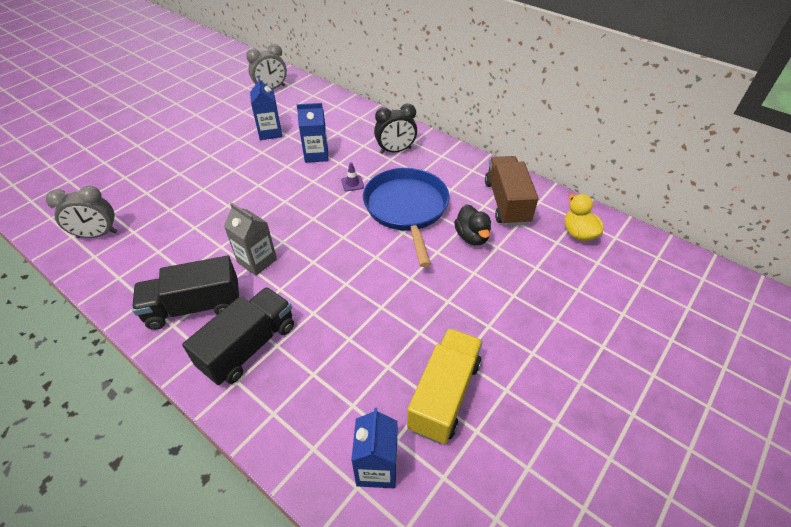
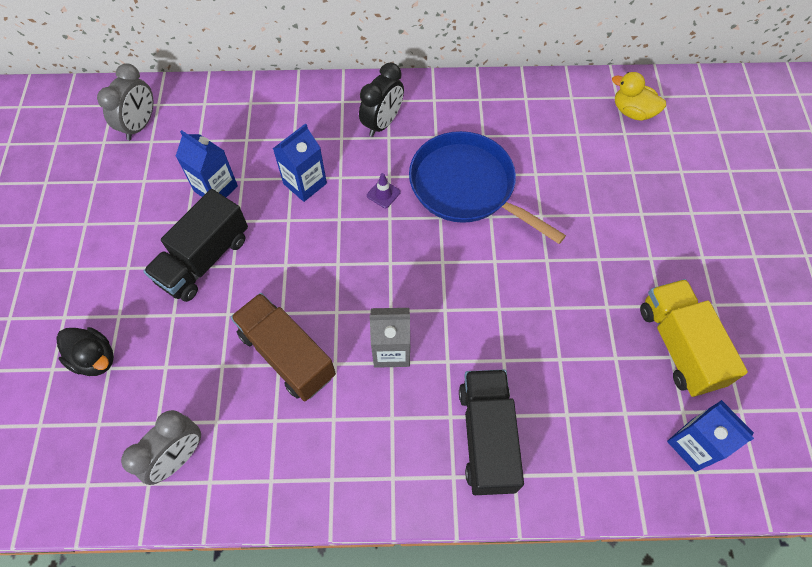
camera: 40 degrees left, 15 degrees up
(194, 307) = (390, 444): black truck -> black truck (204, 259)
(471, 237) = (554, 178): black duck -> black duck (95, 358)
(506, 203) = (546, 118): brown truck -> brown truck (287, 355)

